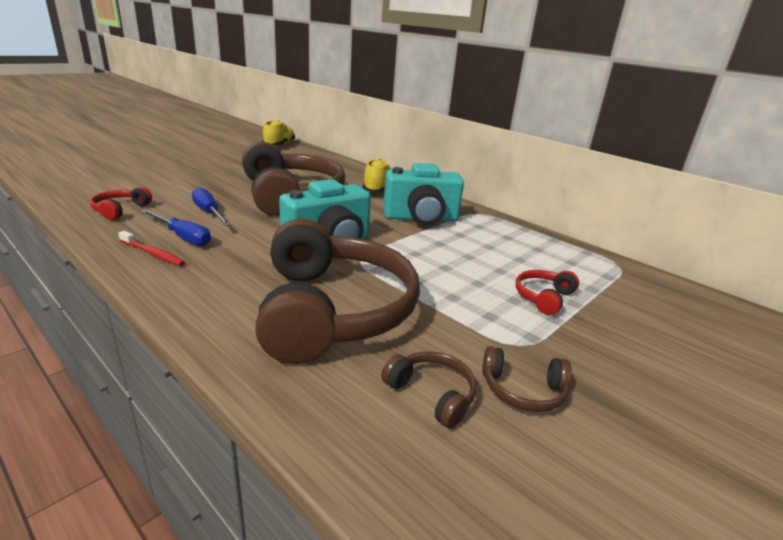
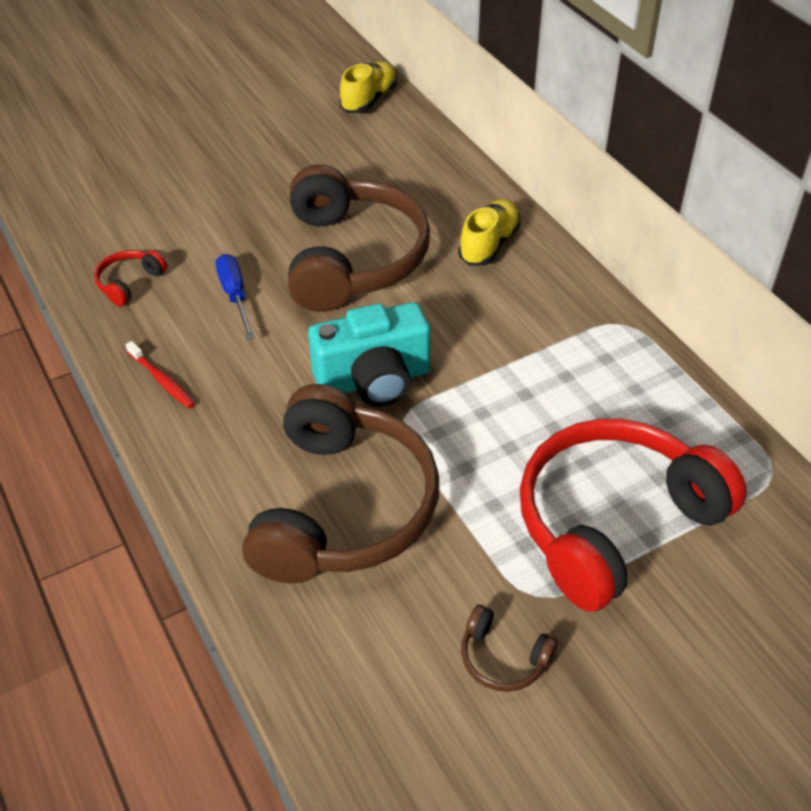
camera: 20 degrees right, 20 degrees up
(183, 237) = (198, 349): blue screwdriver -> none
(421, 218) = (524, 331): turquoise camera -> none
(432, 394) = (405, 644): brown headphones -> none
(543, 297) = (614, 522): red headphones -> red headphones, size x2.49

